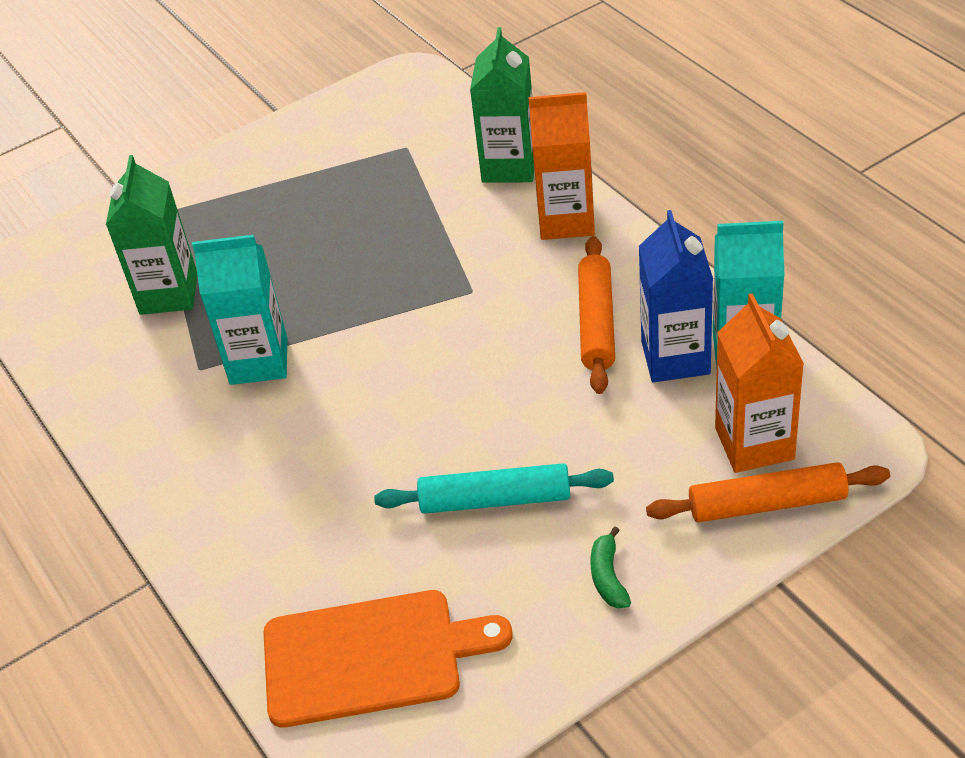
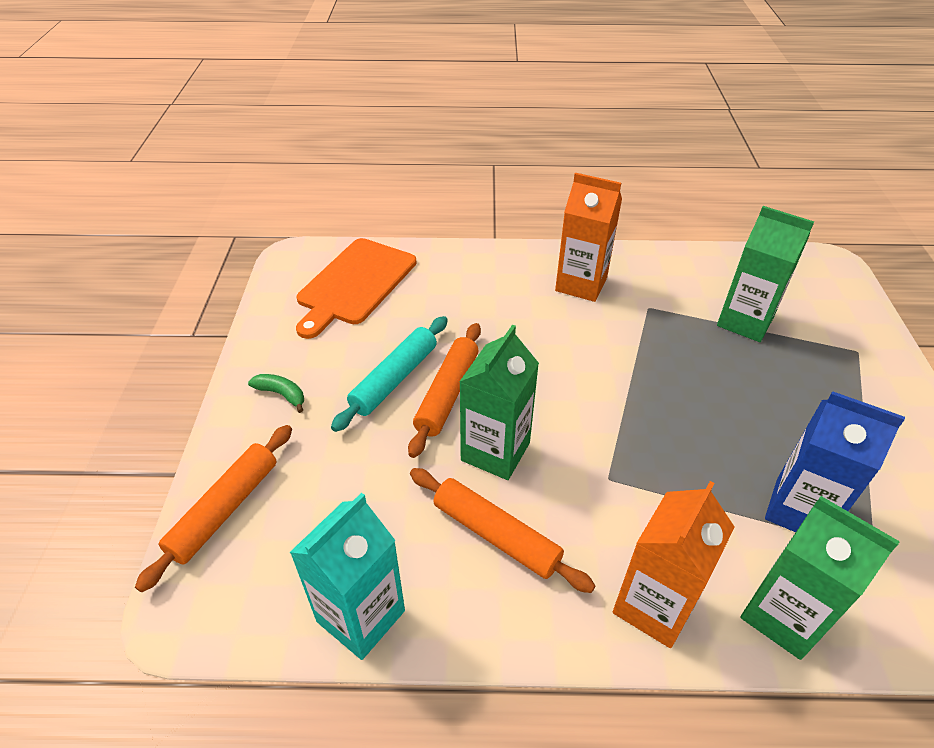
camera: 120 degrees right, 0 degrees up
(259, 361) = (631, 334): turquoise carton -> none
(475, 445) = (447, 394): none -> orange rolling pin
(513, 370) = (495, 451): none -> green carton
(675, 357) = (405, 560): blue carton -> blue carton (799, 510)
(754, 443) = (274, 544): orange carton -> orange carton (581, 284)

